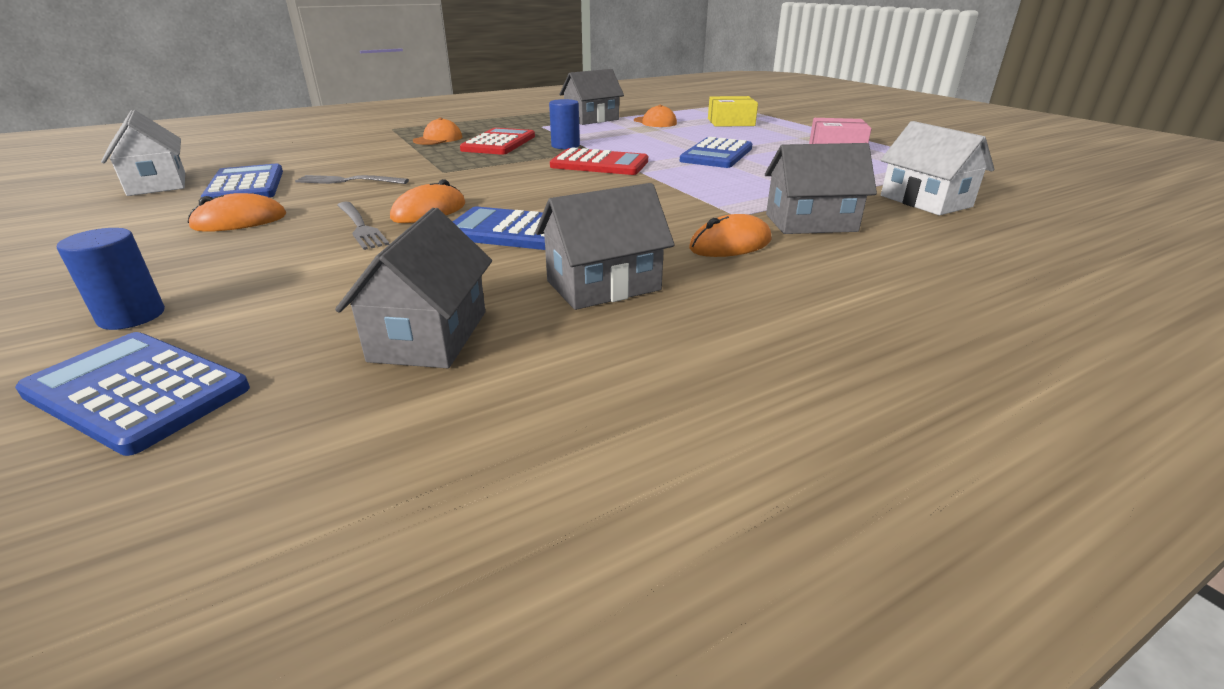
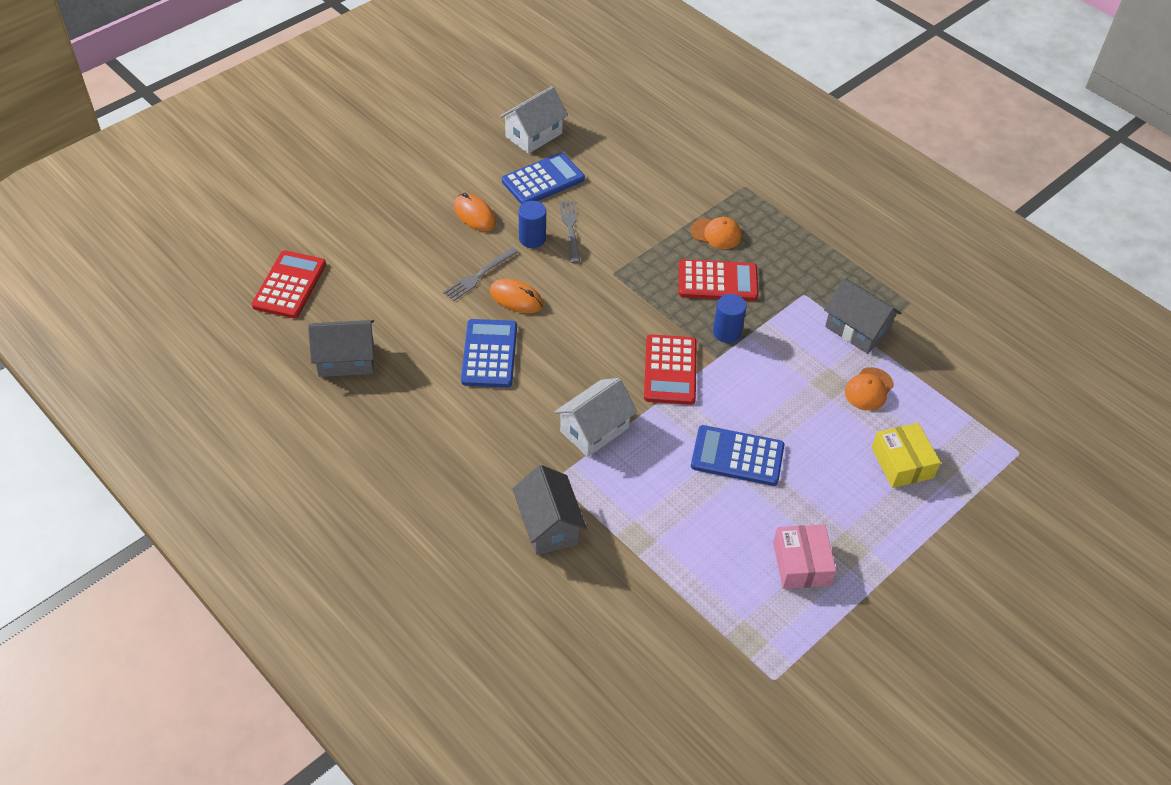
camera: 75 degrees right, 20 degrees up
(132, 316) = (348, 245): blue cylinder -> blue cylinder (532, 238)
(137, 391) = (290, 285): blue calculator -> red calculator
(603, 285) = (414, 417): grey house -> none
(730, 244) = (492, 476): orange mouse -> none
(925, 201) = (628, 615): white house -> white house (594, 430)

